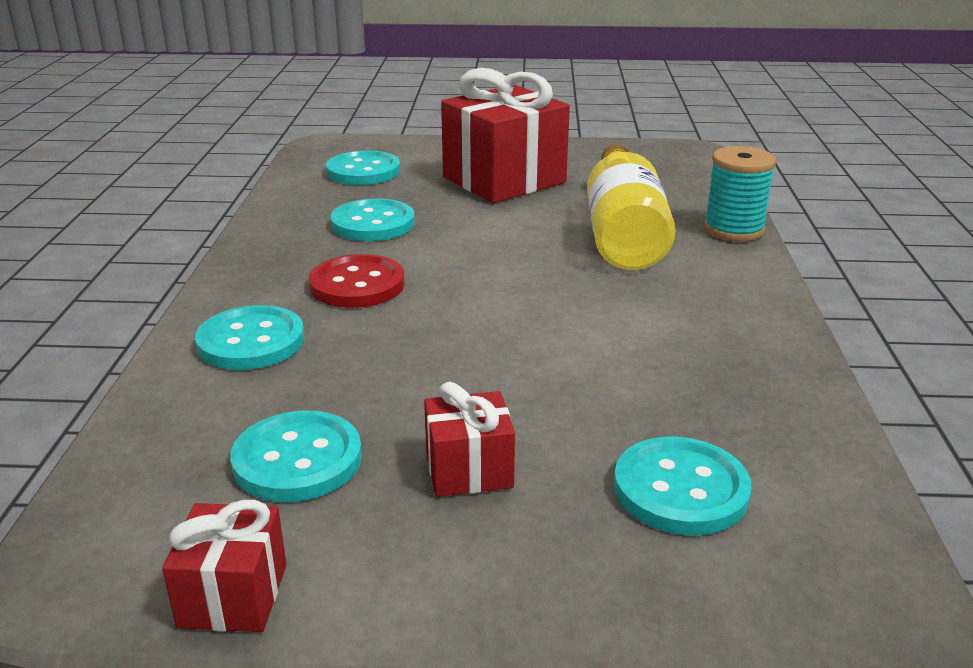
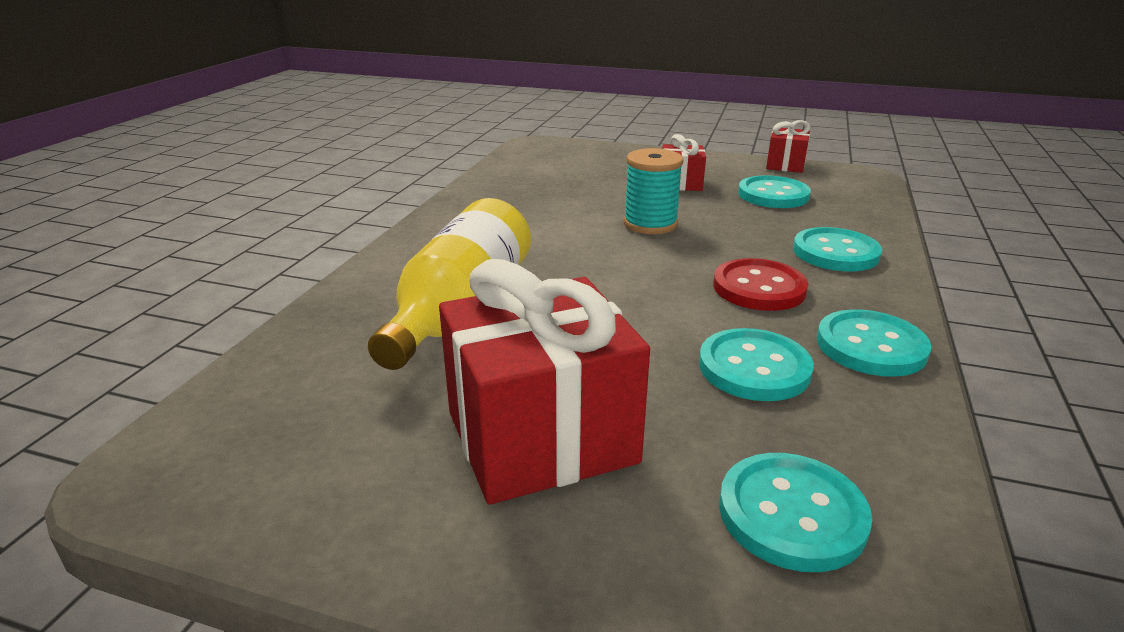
camera: 165 degrees left, 0 degrees up
(680, 489) = (581, 170): turquoise button -> turquoise button (871, 346)
(733, 229) = (341, 299): turquoise spool -> turquoise spool (650, 224)

